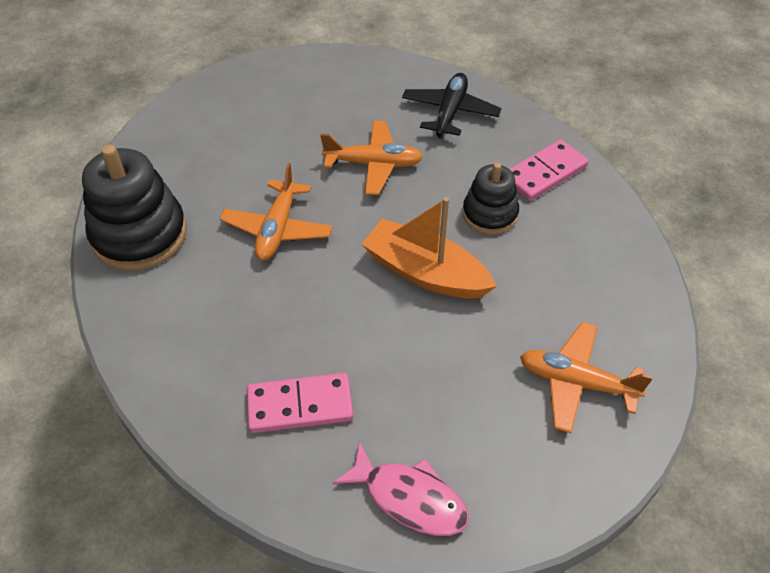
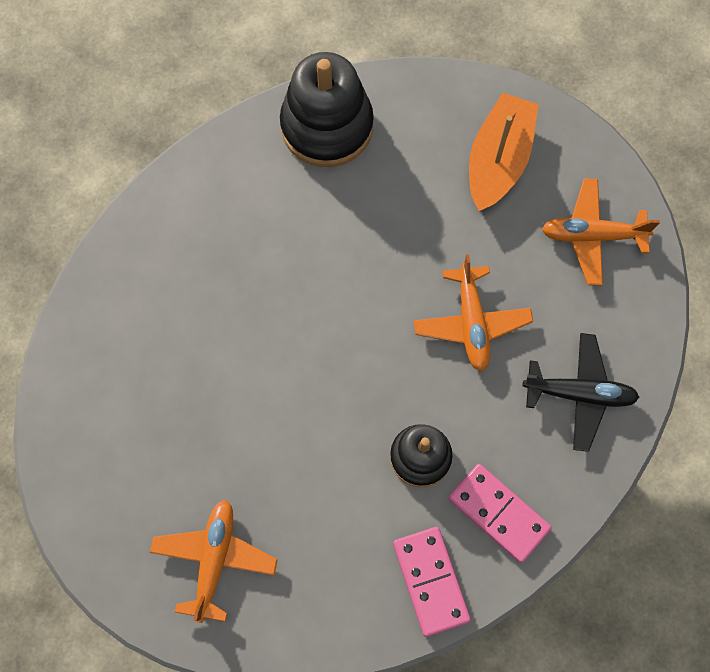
camera: 80 degrees right, 20 degrees up
(277, 229) = (358, 248): orange plane -> orange plane (592, 236)
(300, 405) = (158, 315): pink domino -> pink domino (431, 581)
(409, 498) = (81, 421): pink fish -> none
(425, 272) = (326, 400): orange boat -> orange boat (498, 160)

